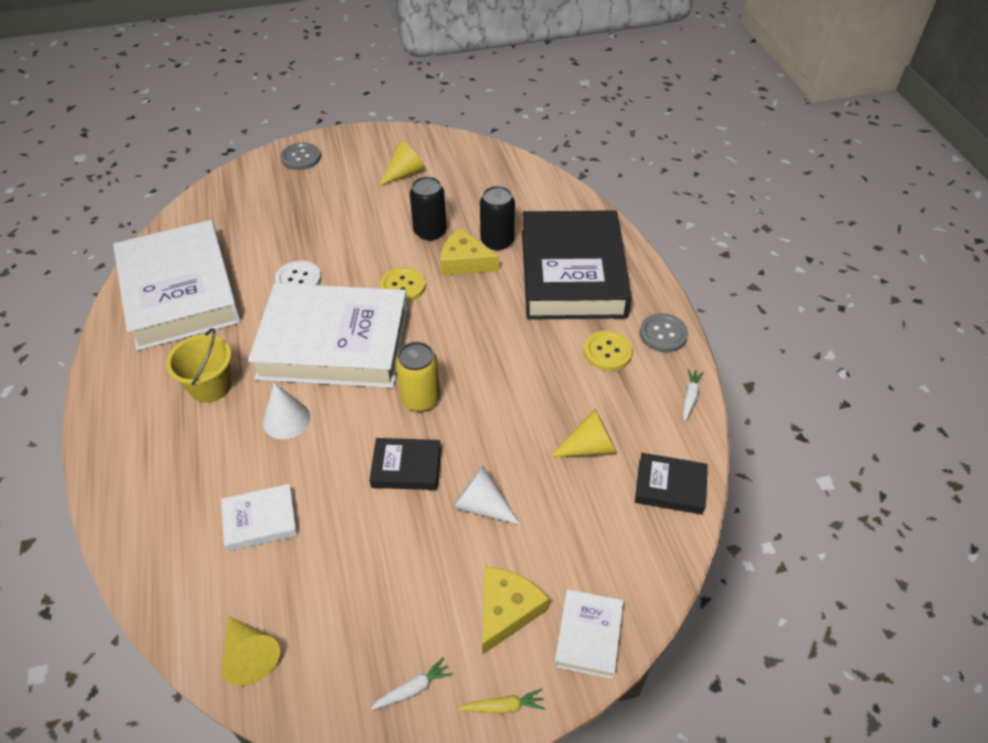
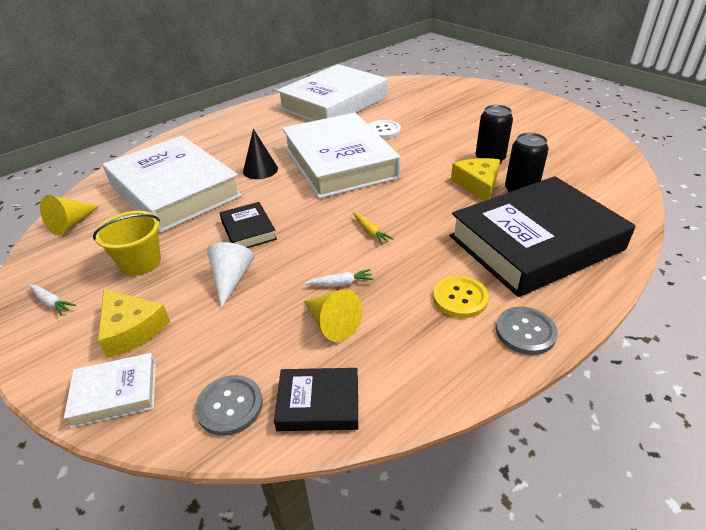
camera: 65 degrees right, 10 degrees down
(210, 386) = (269, 137): yellow bucket -> yellow bucket (140, 262)
(261, 521) = (174, 190): white book -> white book, size x2.33
(286, 420) = (260, 170): white cone -> black cone
(301, 158) = (493, 92): grey button -> grey button (230, 406)
(403, 286) = (420, 168): yellow button -> none
(404, 173) = (535, 129): yellow cone -> none
(420, 399) = (317, 214): yellow can -> none
(503, 706) = (37, 358): yellow carrot -> yellow carrot (370, 232)
(506, 610) = (131, 329): yellow cheese -> yellow cheese turned 45 degrees clockwise
(670, 487) = (318, 403): black book -> black book turned 75 degrees counterclockwise
(690, 397) = (455, 383): white carrot -> white carrot (341, 283)

